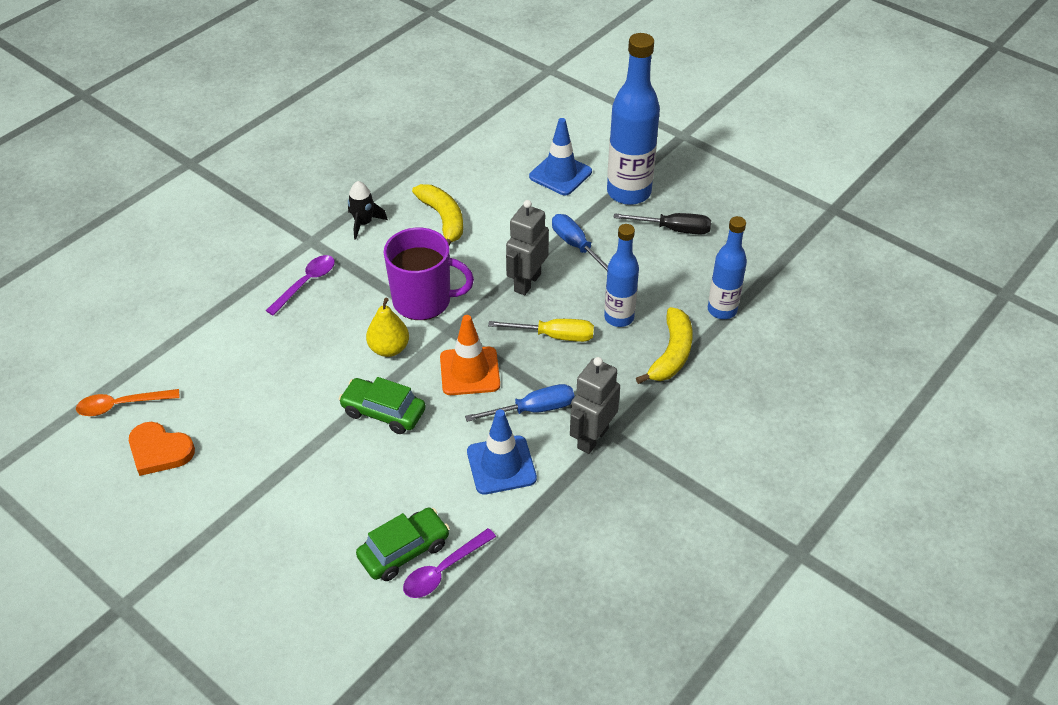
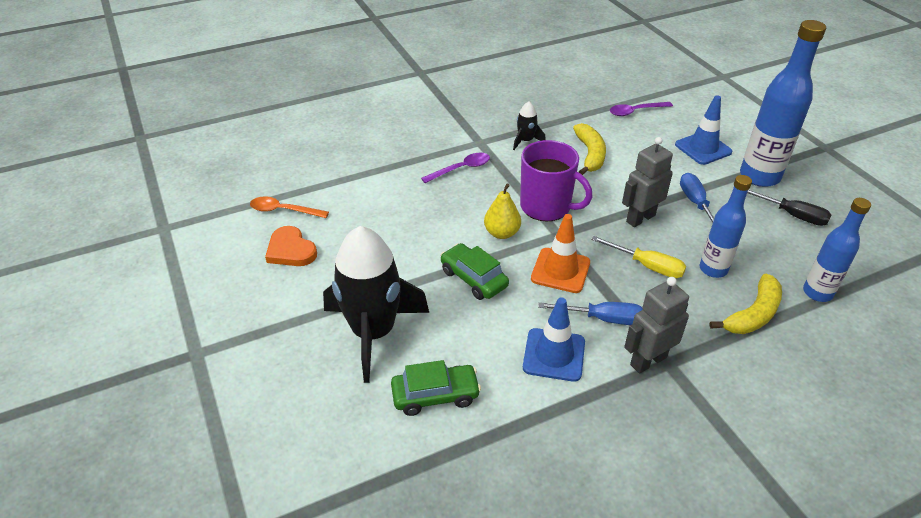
camera: 25 degrees right, 5 degrees down
(306, 510) = (373, 332): none -> black rocket
(443, 570) = (460, 426): purple spoon -> purple spoon (635, 111)

